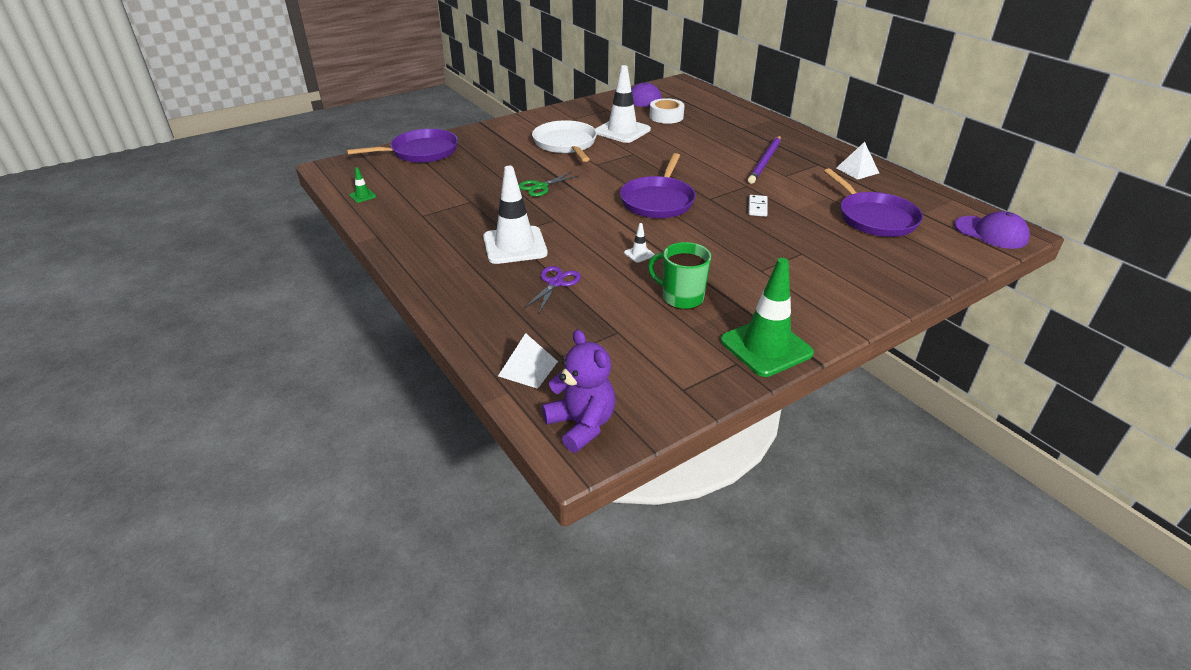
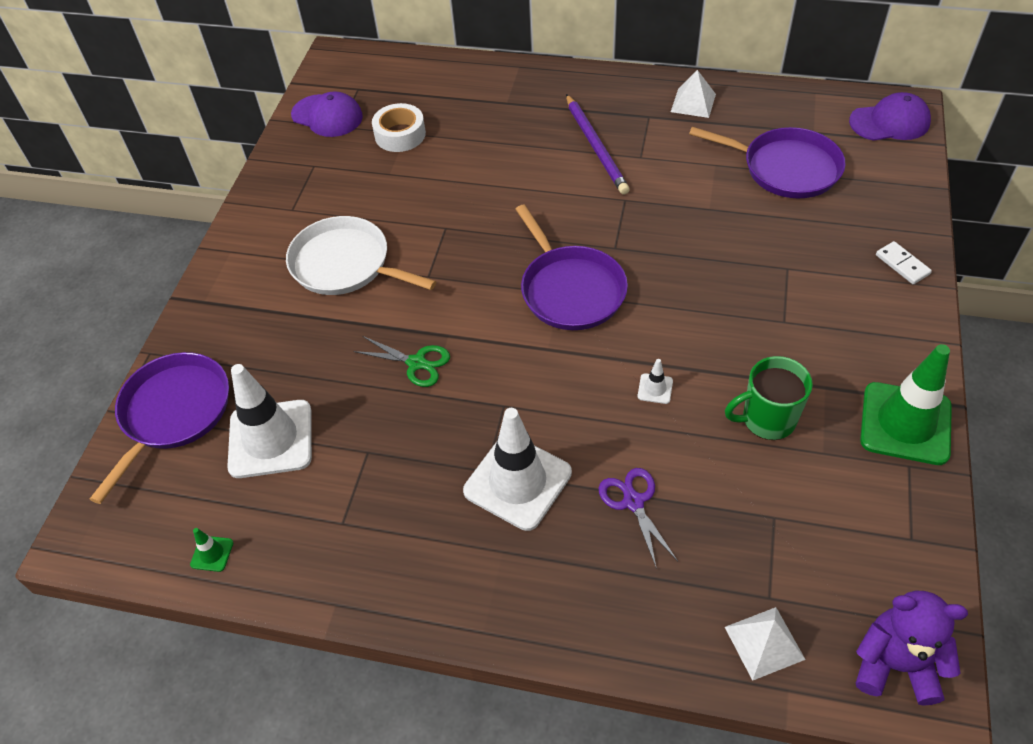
camera: 40 degrees left, 15 degrees up
(540, 187) = (416, 363): green scissors -> green scissors turned 75 degrees counterclockwise
(622, 131) = (382, 195): white traffic cone -> white traffic cone (270, 439)
(757, 207) = (674, 228): white domino -> white domino (902, 264)

